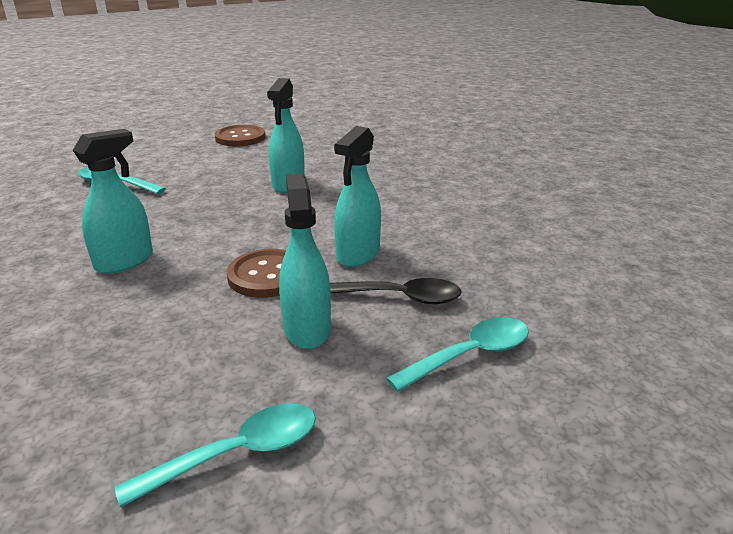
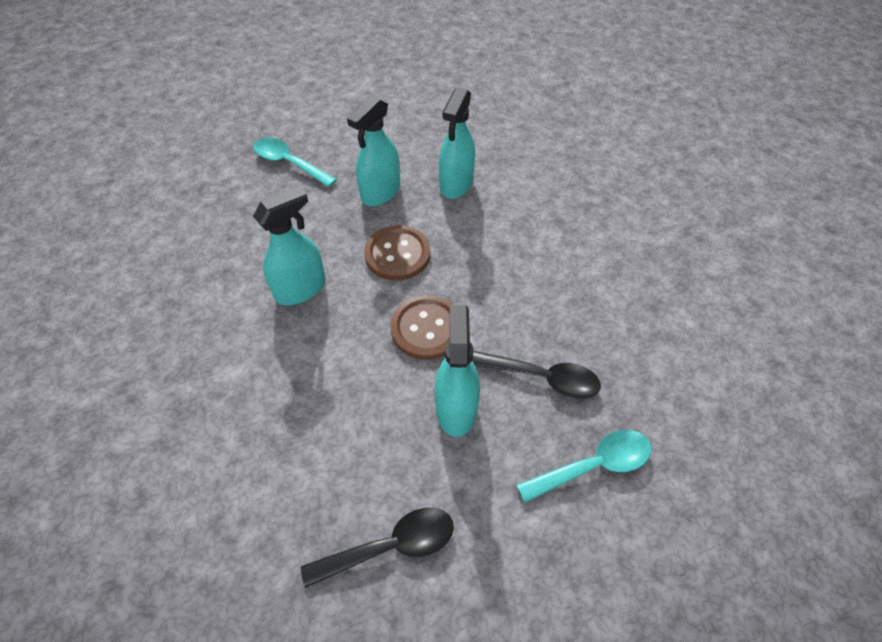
camera: 10 degrees right, 25 degrees up
(237, 454) = (390, 546): turquoise spoon -> black spoon
(240, 138) = (412, 92): brown button -> brown button (397, 254)
(358, 254) = (512, 309): turquoise spray bottle -> turquoise spray bottle (380, 192)

